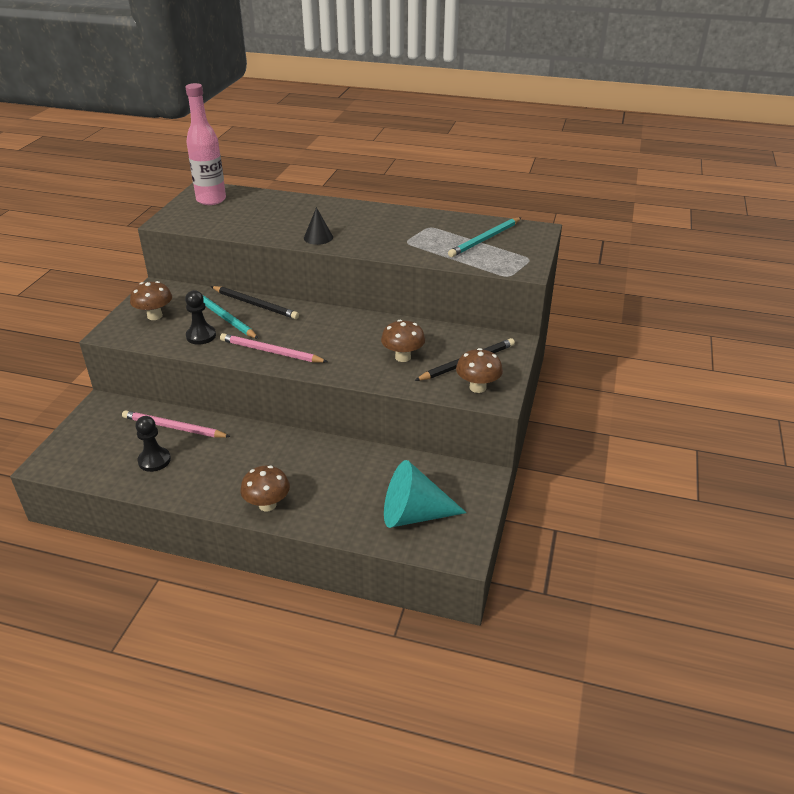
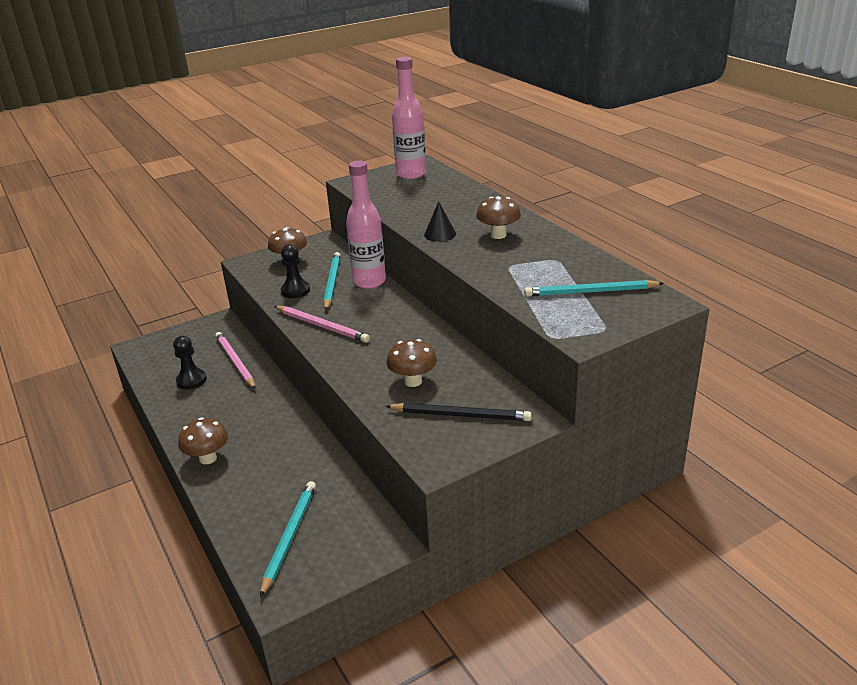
camera: 45 degrees right, 5 degrees down
(255, 304) = (369, 282): black pencil -> pink bottle
(271, 352) = (322, 326): pink pencil -> pink pencil turned 150 degrees clockwise
(413, 515) = (289, 537): turquoise cone -> turquoise pencil
(477, 387) = (433, 443): brown mushroom -> brown mushroom (498, 235)

